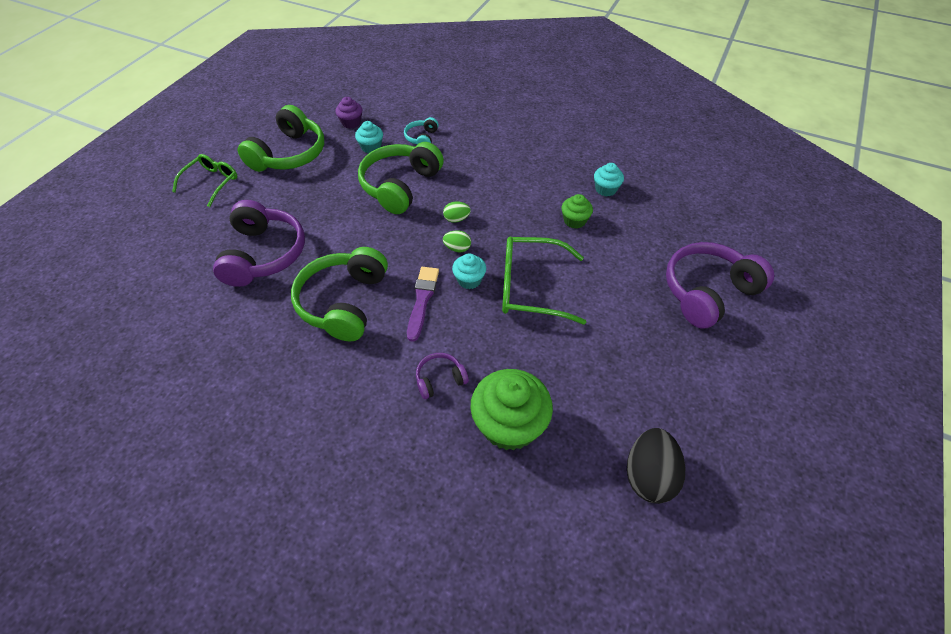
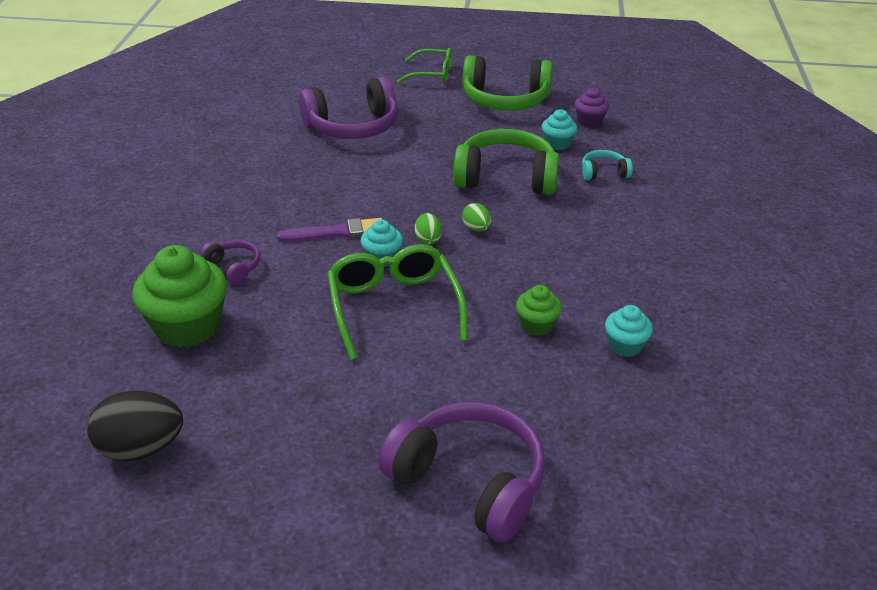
camera: 70 degrees right, 15 degrees down
(344, 302) = (311, 186): green headphones -> none

